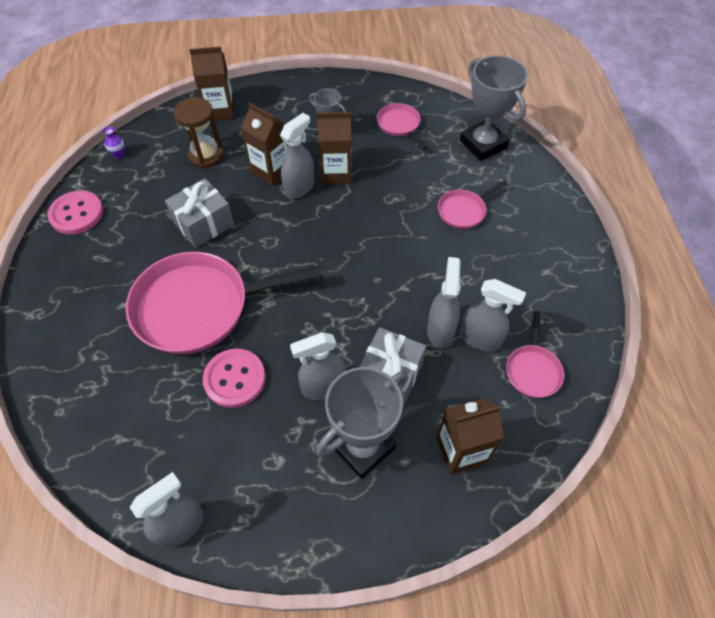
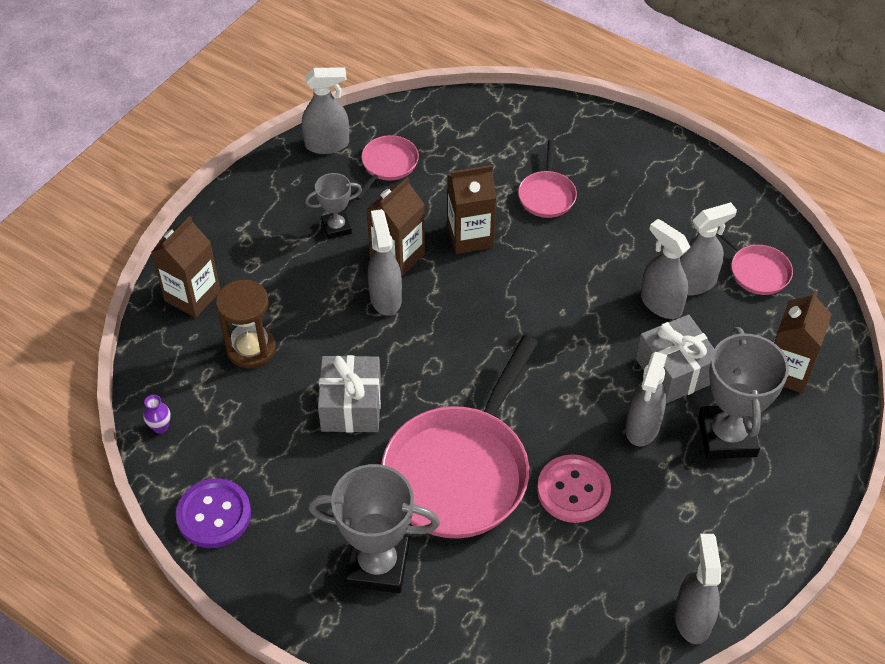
camera: 50 degrees left, 5 degrees down
(76, 214) = (214, 515): pink button -> purple button
(271, 170) = (335, 305): brown carton -> brown carton (470, 236)
(385, 92) = (327, 144): none -> grey spray bottle
(400, 125) = (387, 165): pink pan -> pink pan turned 105 degrees clockwise
(483, 144) = (481, 123): grey trophy -> grey trophy (377, 565)

